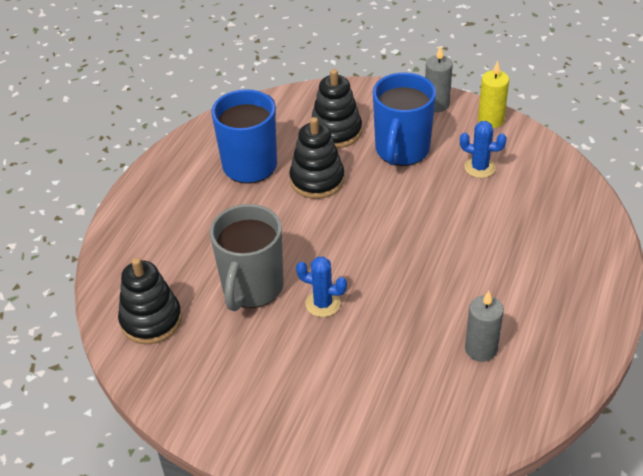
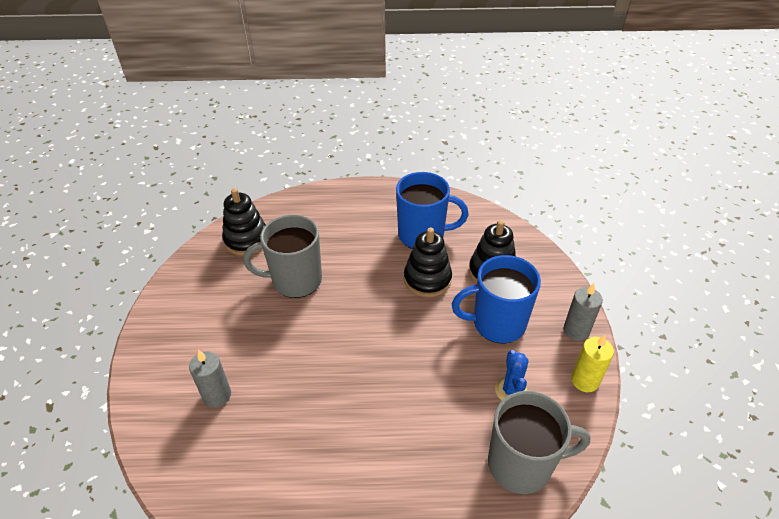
camera: 65 degrees right, 0 degrees up
(323, 304) = (294, 328): blue cactus -> none
(481, 349) = (280, 457): grey candle -> grey candle (217, 395)
(553, 186) = (521, 464): none -> grey mug

